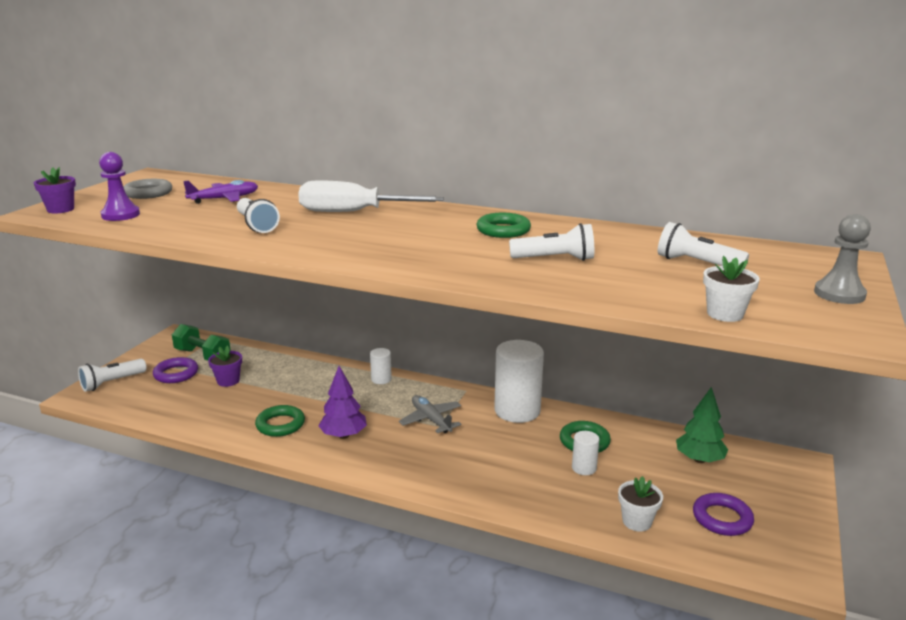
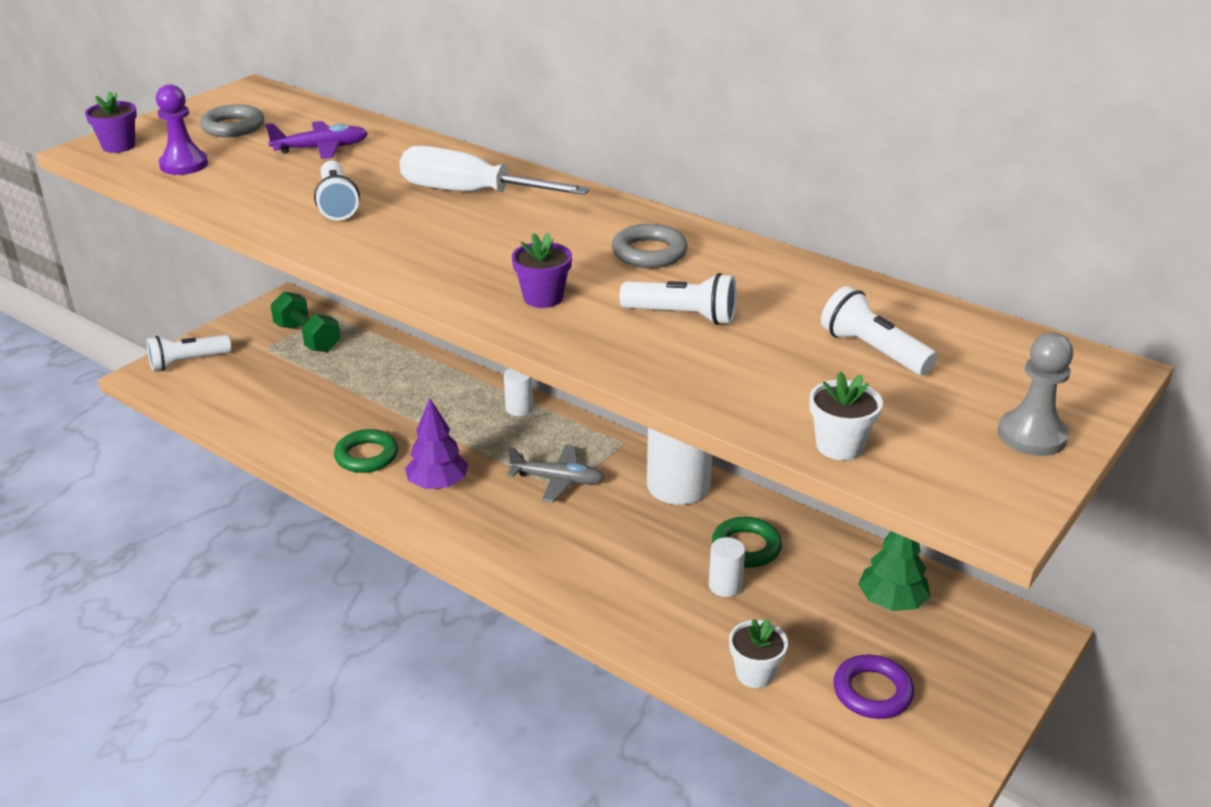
camera: 15 degrees right, 10 degrees up
(176, 374) = (266, 360): purple ring -> none
(228, 381) = (326, 381): purple flower pot -> purple flower pot (543, 298)
(431, 420) = (557, 480): grey plane -> grey plane turned 120 degrees clockwise
(503, 230) = (649, 252): green ring -> grey ring

